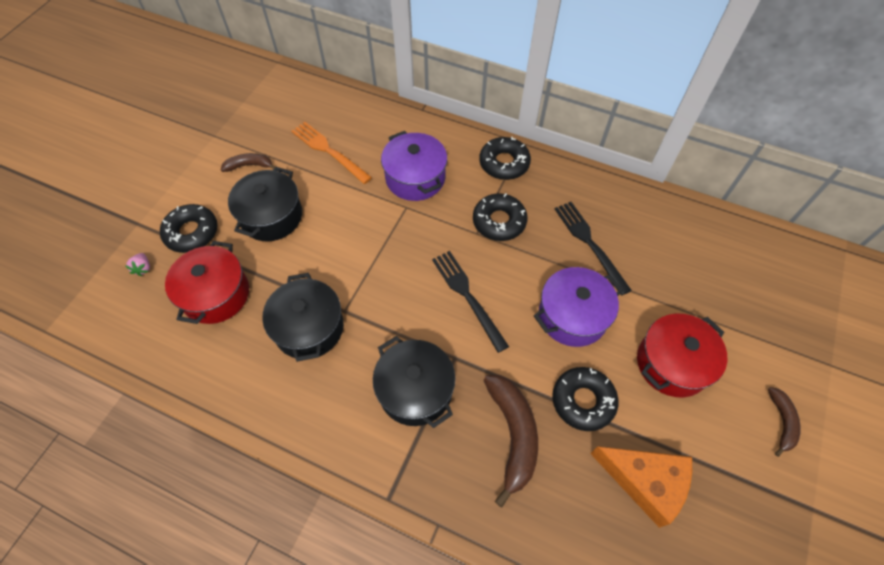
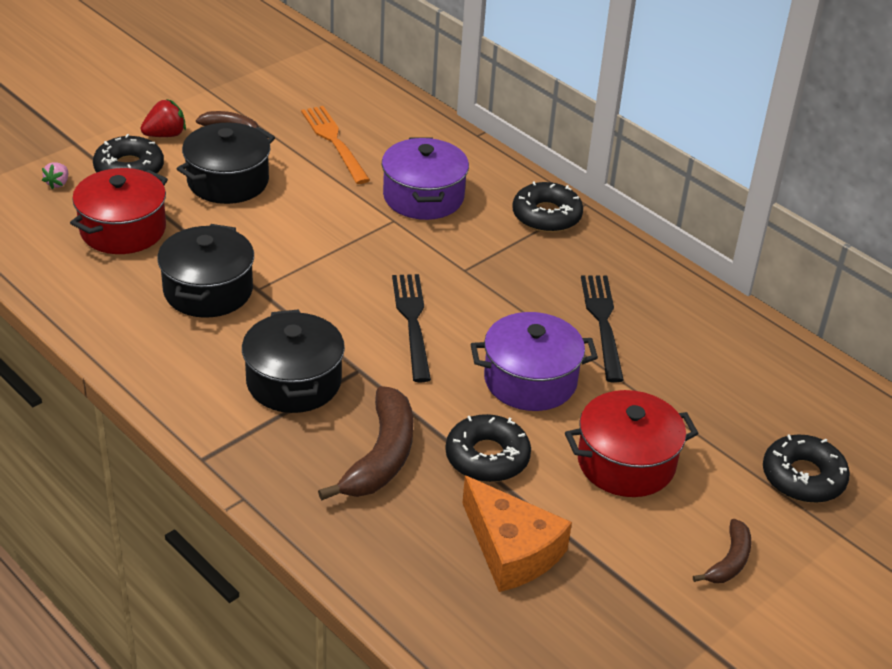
camera: 20 degrees right, 20 degrees down
(203, 190) = (165, 135): none -> red strawberry
(499, 221) = (500, 268): black donut -> black donut (803, 477)

